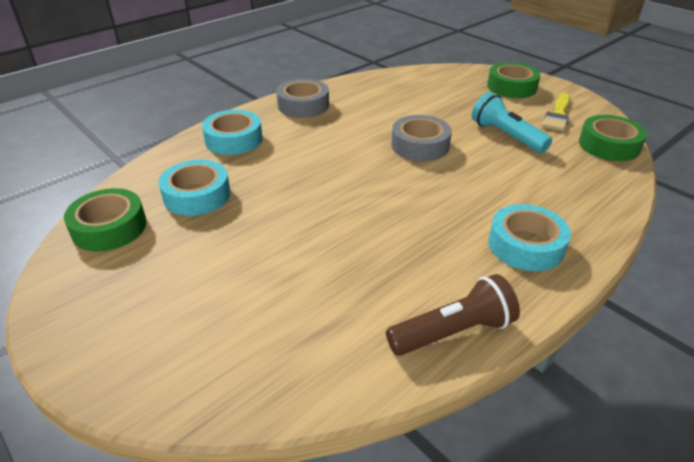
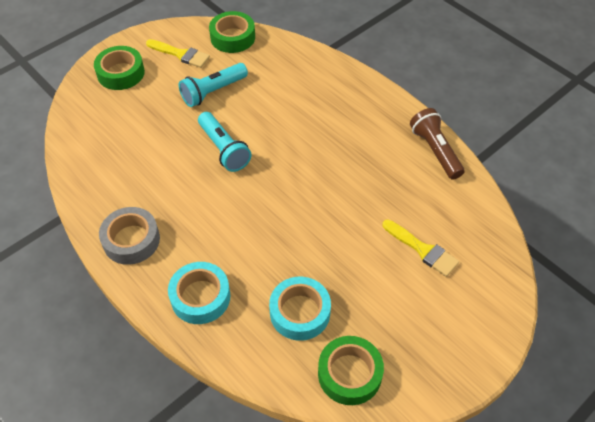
camera: 90 degrees left, 15 degrees up
(259, 300) = (423, 250): none -> yellow brush
(420, 145) = (224, 149): grey tape -> turquoise flashlight
(525, 245) = (355, 106): turquoise tape -> none

